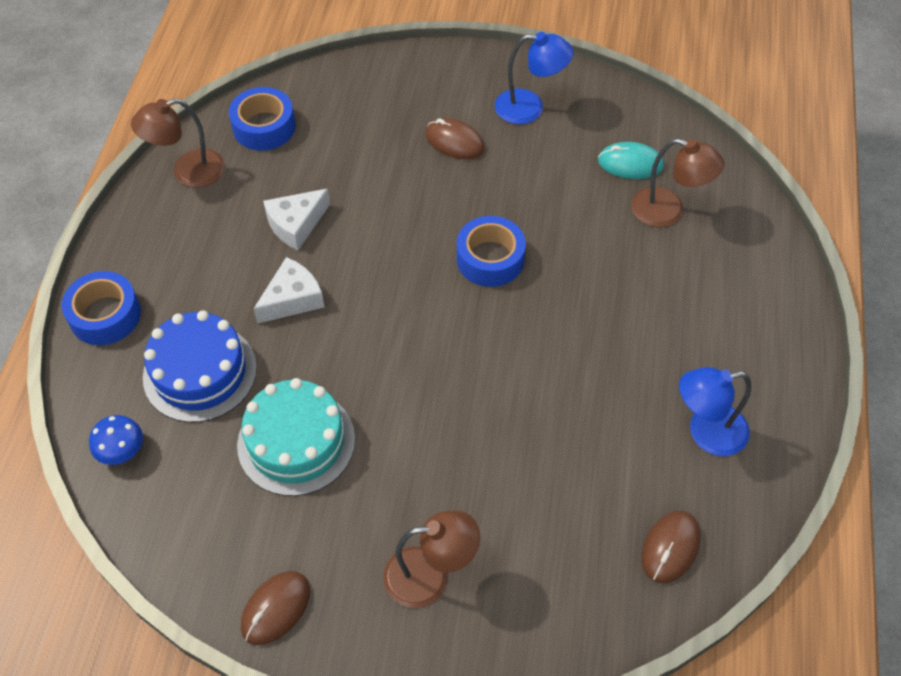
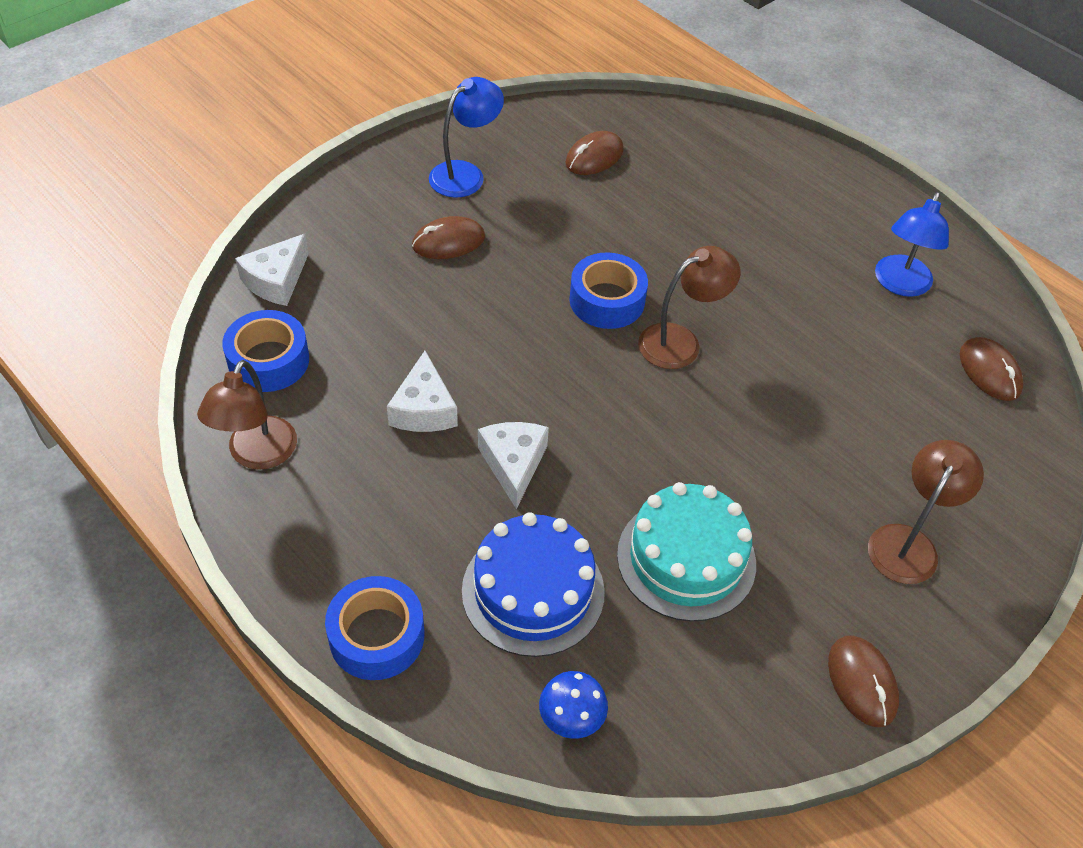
camera: 55 degrees left, 5 degrees down
(332, 85) = (276, 280): none -> white cheese
(630, 163) = (594, 157): turquoise mouse -> brown mouse
(668, 211) = (666, 168): brown lamp -> brown lamp (680, 341)

